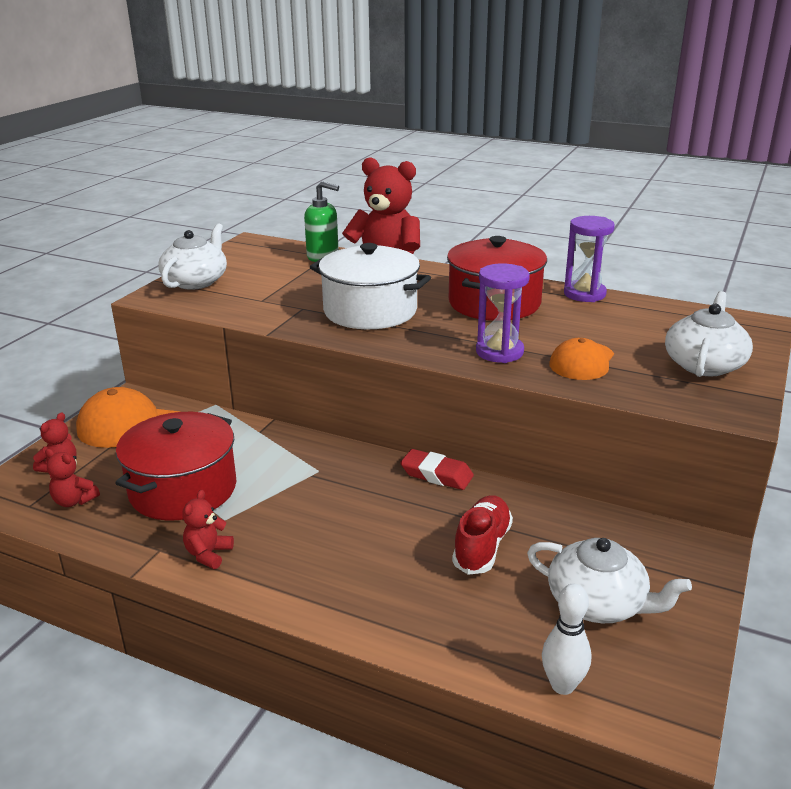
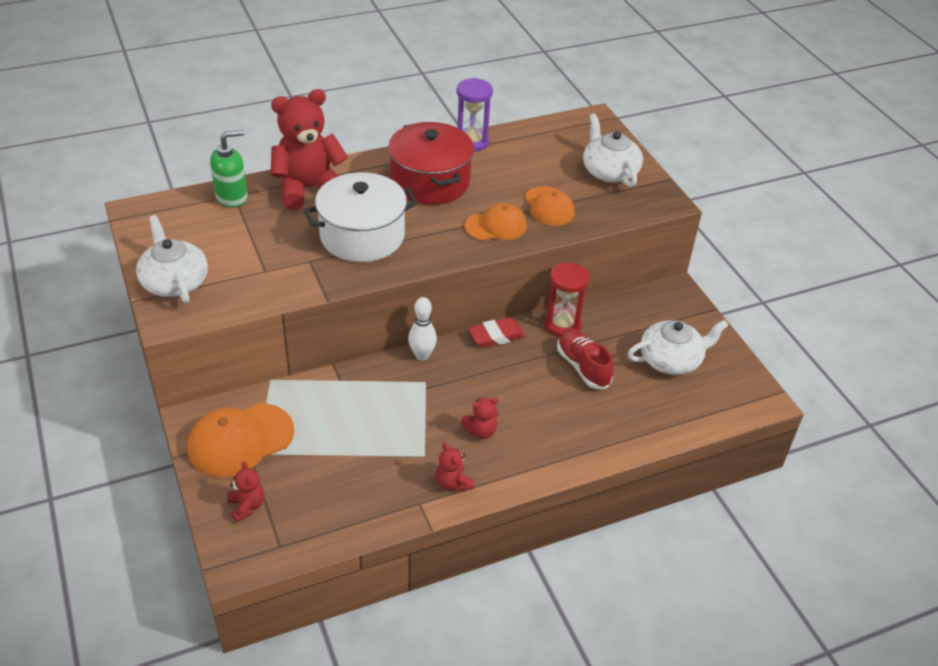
camera: 50 degrees left, 15 degrees up
(74, 501) = (306, 519): red teddy bear -> red teddy bear (481, 431)
(183, 489) = (364, 456): red pot -> none
(499, 352) = (496, 226): purple hourglass -> orange cap
(518, 502) = (562, 325): none -> red hourglass
(562, 685) = (709, 415): white bowling pin -> white bowling pin (422, 355)

